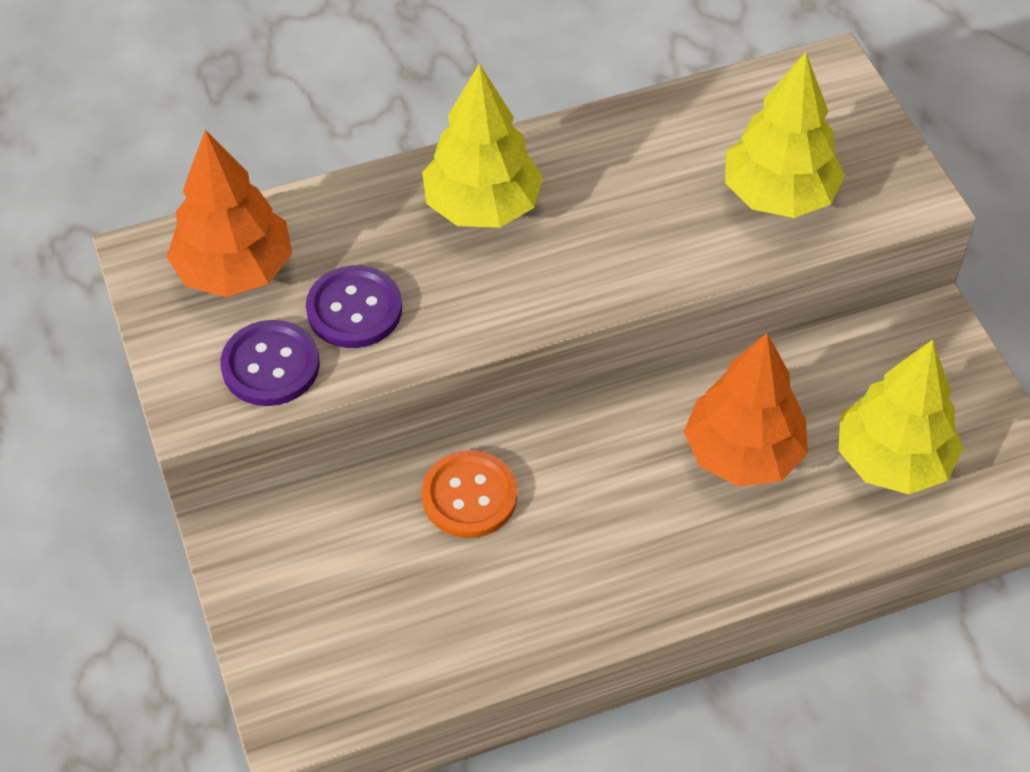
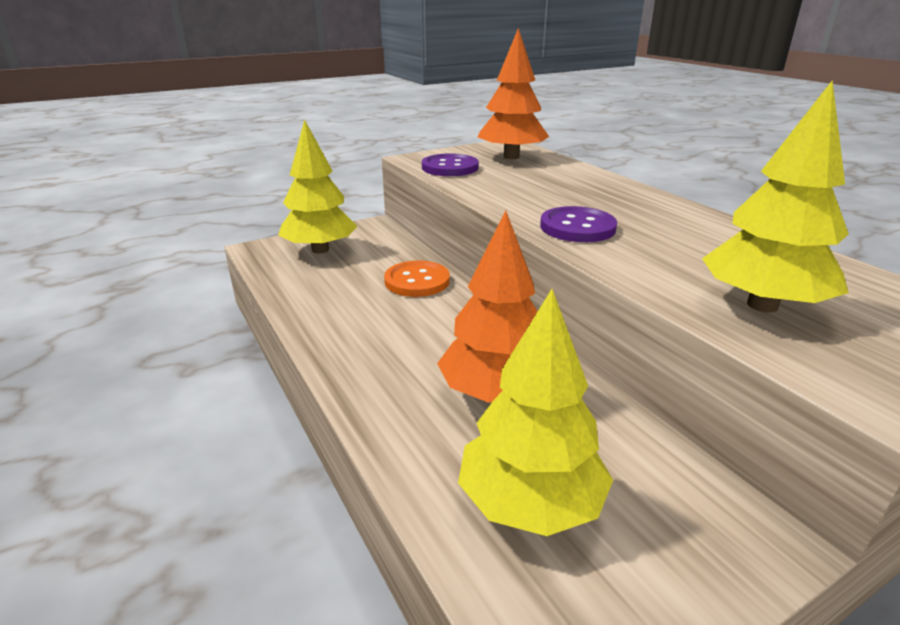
camera: 80 degrees right, 25 degrees down
(354, 309) = (501, 179): purple button -> purple button (577, 227)
(482, 206) = (615, 201): yellow tree -> yellow tree (320, 250)

